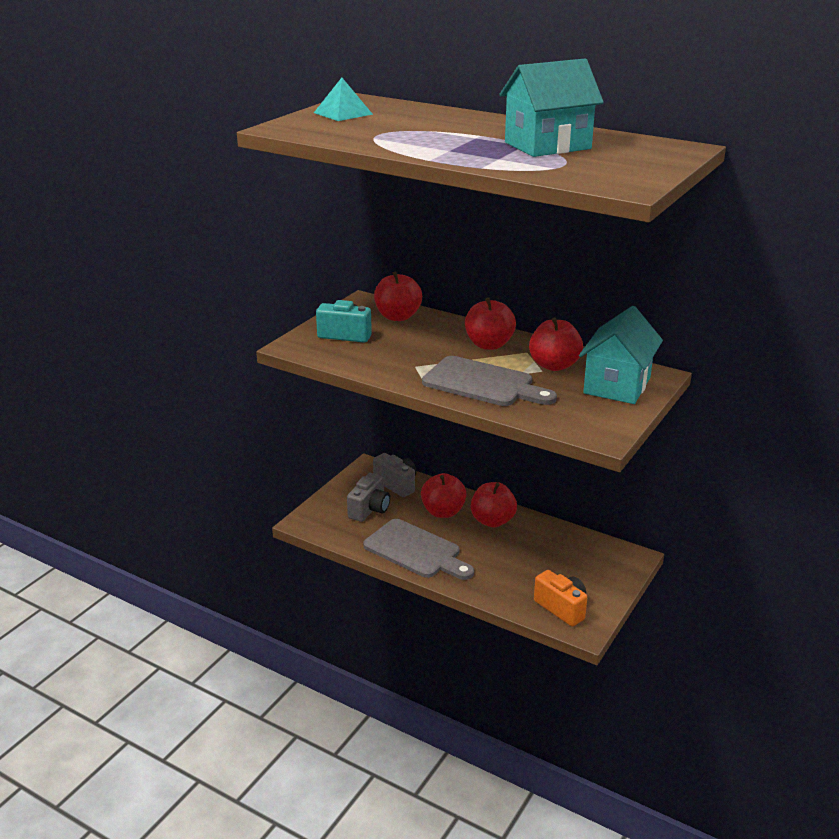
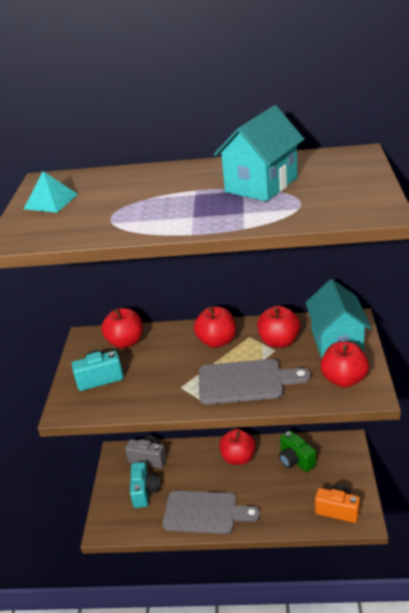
camera: 25 degrees left, 5 degrees up
(369, 509) = (144, 491): grey camera -> turquoise camera
(443, 512) = (199, 467): red apple -> red apple (344, 379)
(555, 548) = (295, 460): none -> green camera

